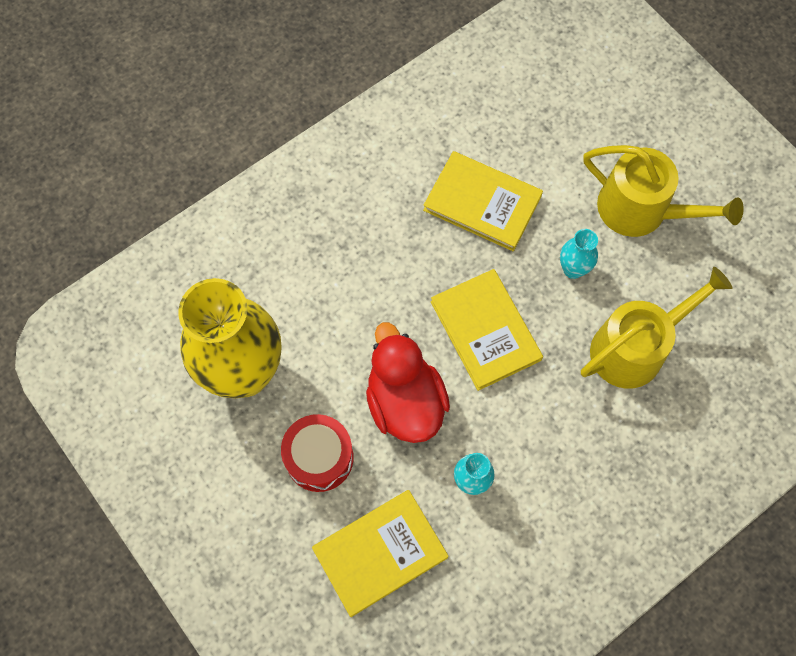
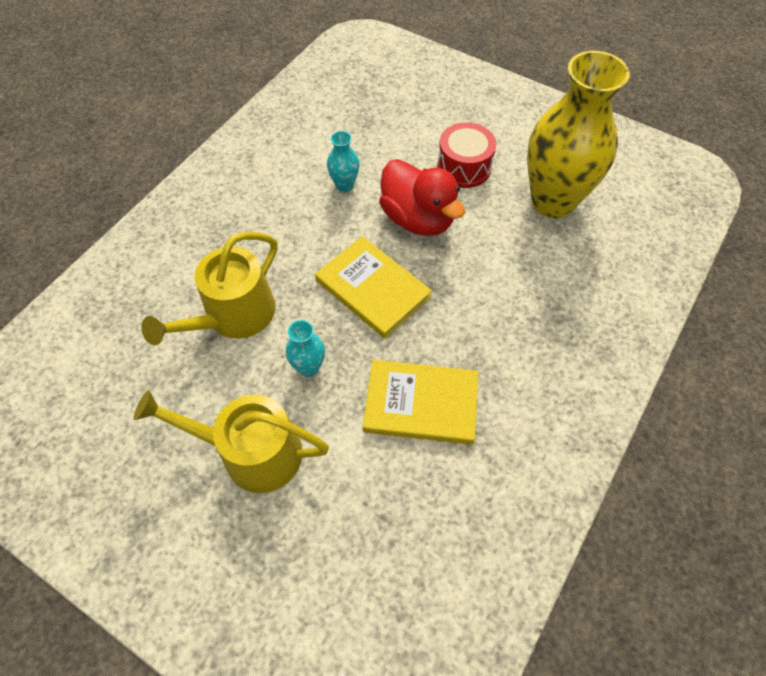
camera: 160 degrees right, 10 degrees down
(380, 553) = (392, 130): yellow book -> none

